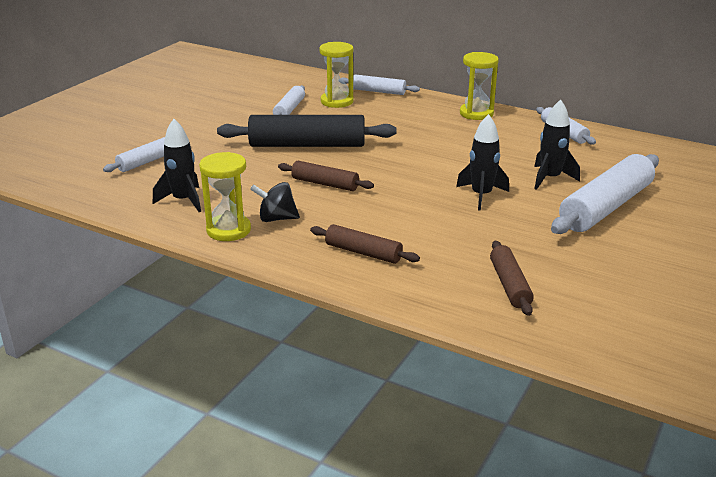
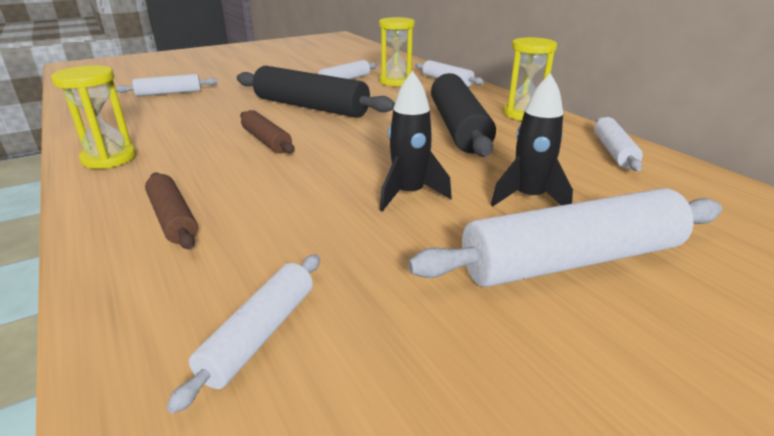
camera: 30 degrees right, 0 degrees up
(183, 200) = (130, 126): black rocket -> none
(276, 218) = (166, 160): black spinning top -> none
(446, 137) = (458, 127): none -> black rolling pin
(509, 285) = (260, 334): brown rolling pin -> white rolling pin

